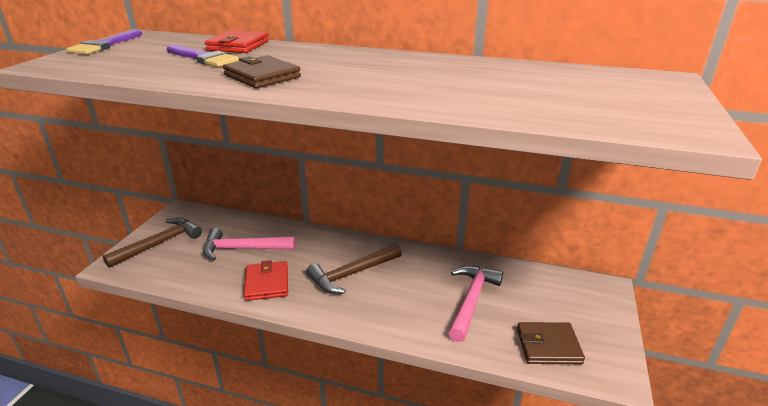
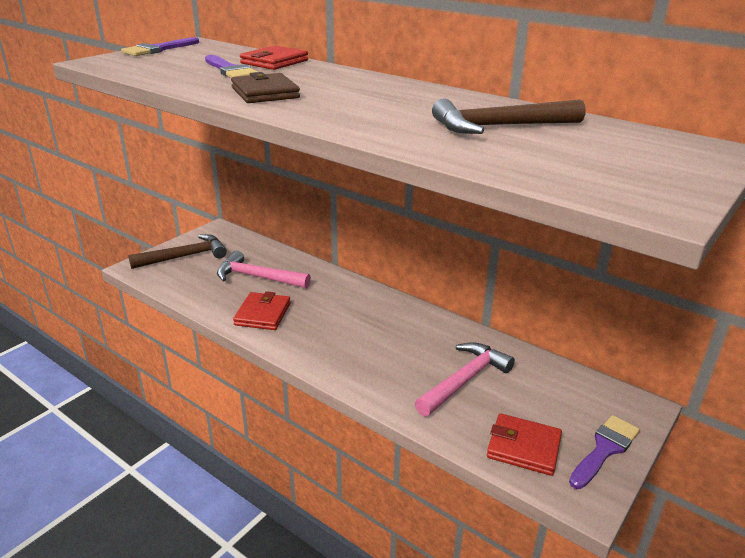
camera: 20 degrees right, 0 degrees up
(352, 274) = (351, 324): brown hammer -> brown hammer (499, 127)
(548, 346) = (523, 447): brown wallet -> red wallet
(604, 329) = (605, 449): none -> purple brush

